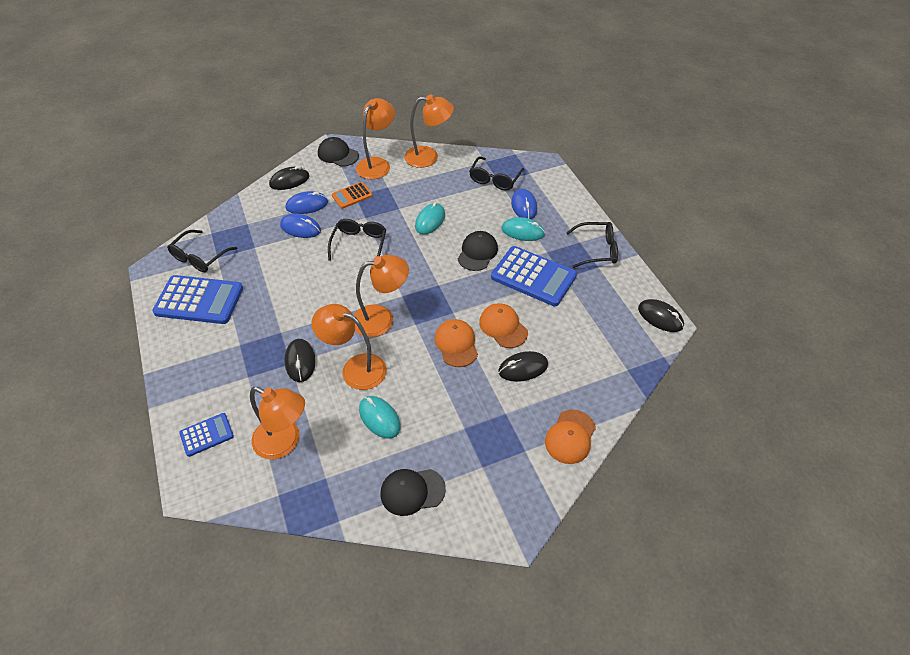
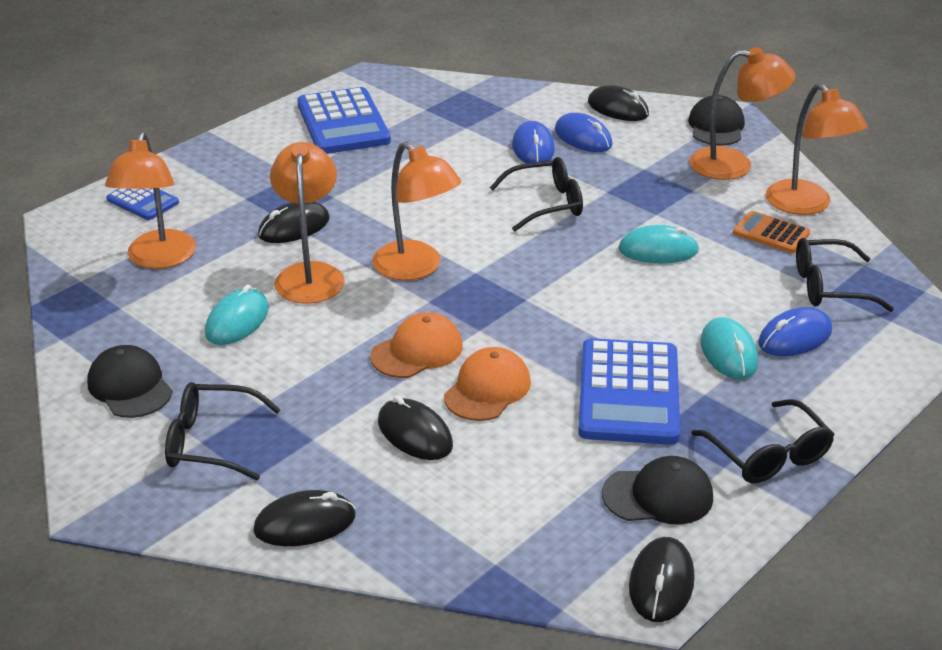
camera: 65 degrees right, 15 degrees down
(199, 258) = (413, 98): black glasses -> black glasses (210, 442)
(352, 196) = (640, 166): orange calculator -> orange calculator (771, 233)
(477, 252) = (630, 317): black cap -> black cap (658, 496)
(570, 437) = (305, 523): orange cap -> black mouse

